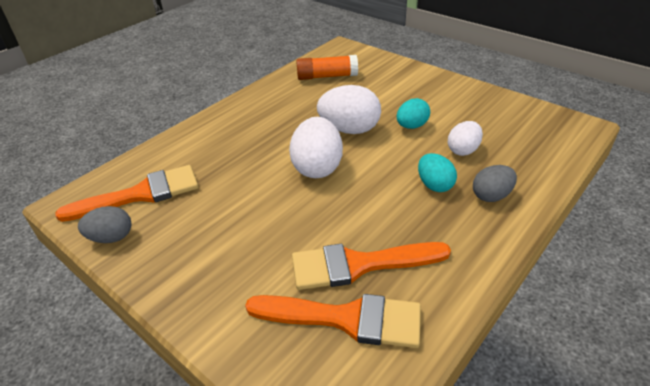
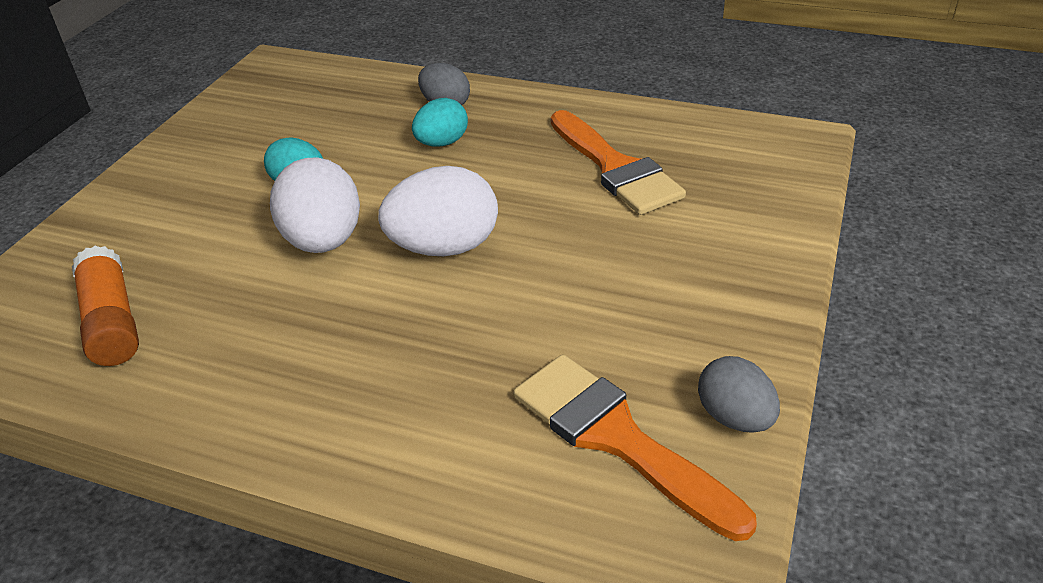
camera: 110 degrees left, 0 degrees up
(346, 319) = (694, 160): orange brush -> none
(463, 150) = (354, 133): white egg -> none

